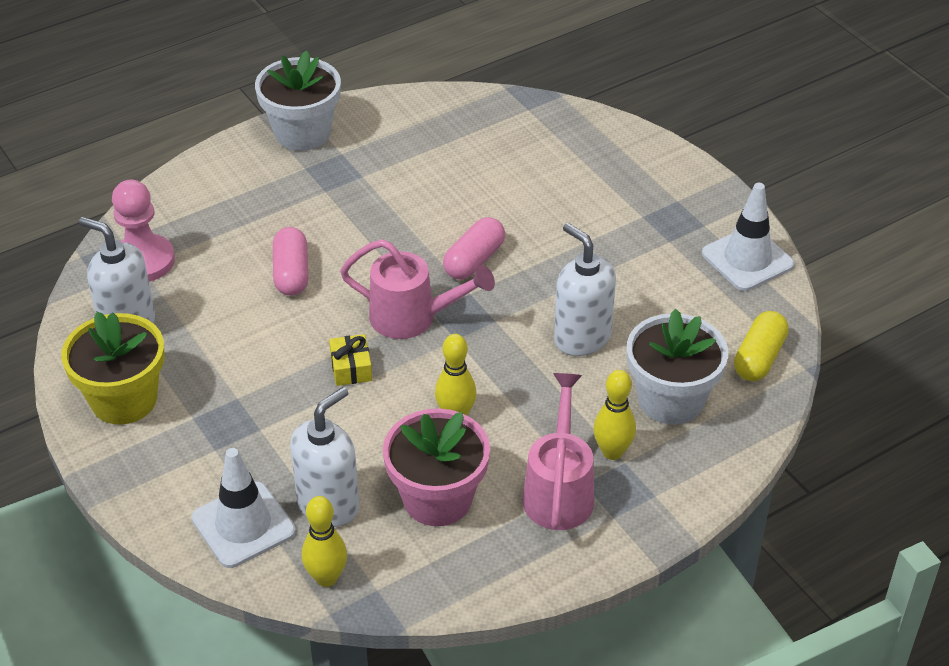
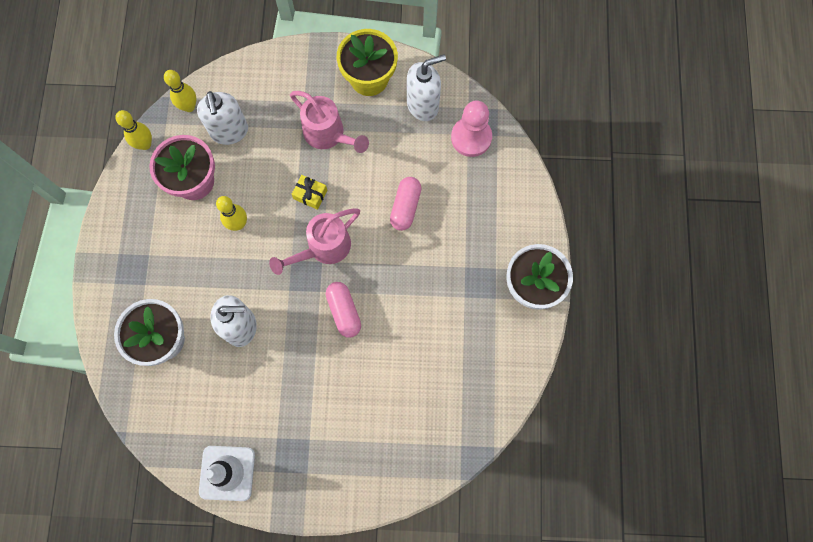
camera: 125 degrees right, 30 degrees up
(243, 525) = (247, 89): white traffic cone -> none
(291, 273) = (405, 207): pink capsule -> pink capsule turned 75 degrees clockwise
(559, 491) = (153, 239): pink watering can -> pink watering can (328, 134)
(612, 452) = (155, 283): yellow bowling pin -> yellow bowling pin (145, 144)
(759, 358) = (152, 412): yellow capsule -> none

